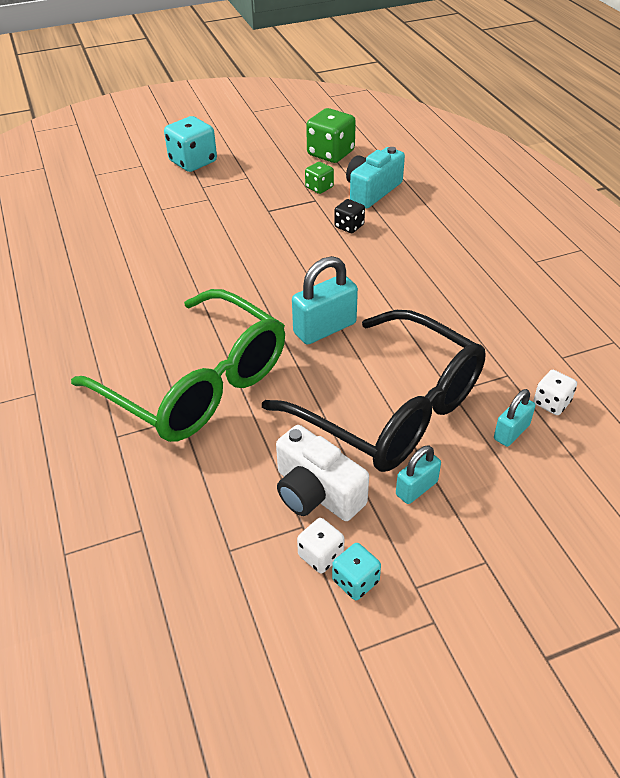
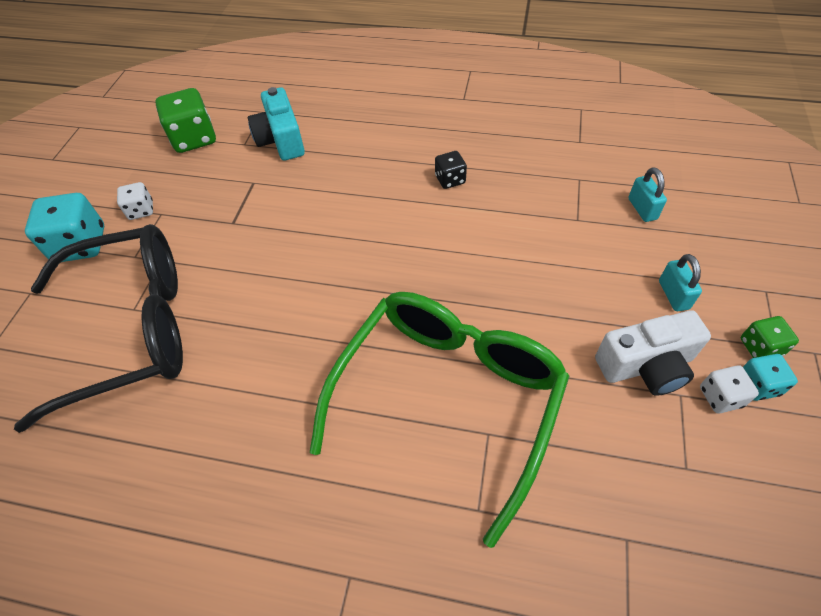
camera: 55 degrees left, 10 degrees up
(197, 384) = (448, 398): green glasses -> green glasses turned 45 degrees counterclockwise
(319, 187) = (237, 171): green dice -> green dice (760, 347)
(325, 328) = (442, 262): turquoise padlock -> none
(349, 226) = (316, 178): black dice -> black dice (450, 180)
(392, 409) = (575, 266): black glasses -> black glasses (132, 329)
(551, 403) = (624, 172): white dice -> white dice (141, 210)

